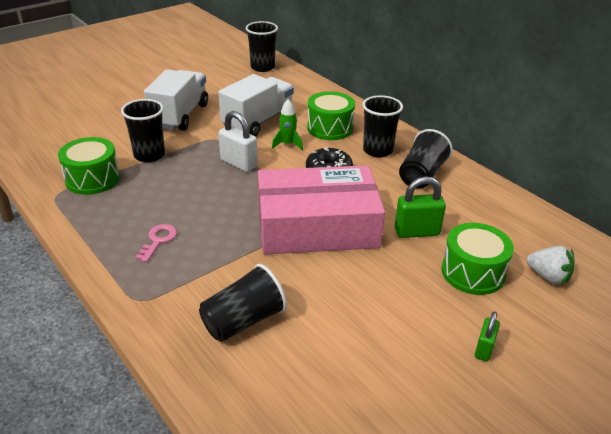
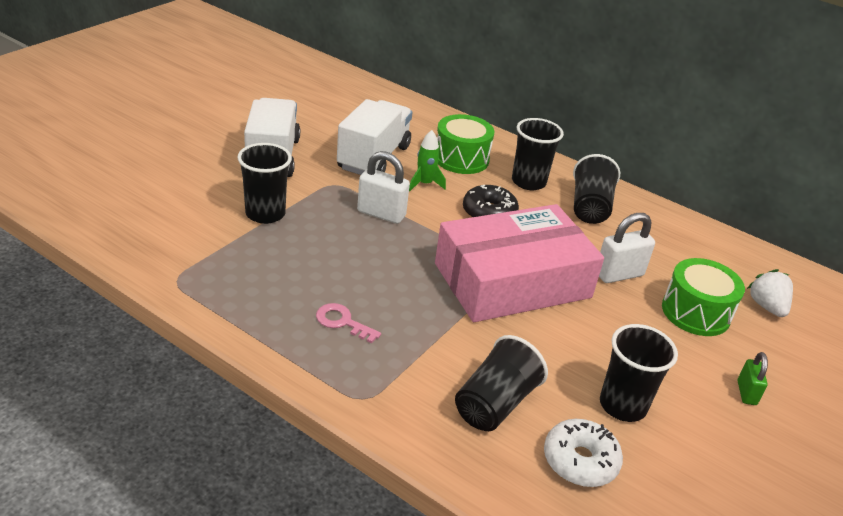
camera: 20 degrees left, 0 degrees up
(92, 179) = (211, 253): green drum -> none
(158, 240) = (342, 322): pink key -> pink key turned 60 degrees counterclockwise
(262, 67) = (338, 84): black cup -> black cup (622, 405)
(290, 380) = (580, 461): none -> white donut
(416, 232) = (619, 274): green padlock -> white padlock
(548, 276) = (766, 306): white strawberry -> white strawberry turned 120 degrees counterclockwise

